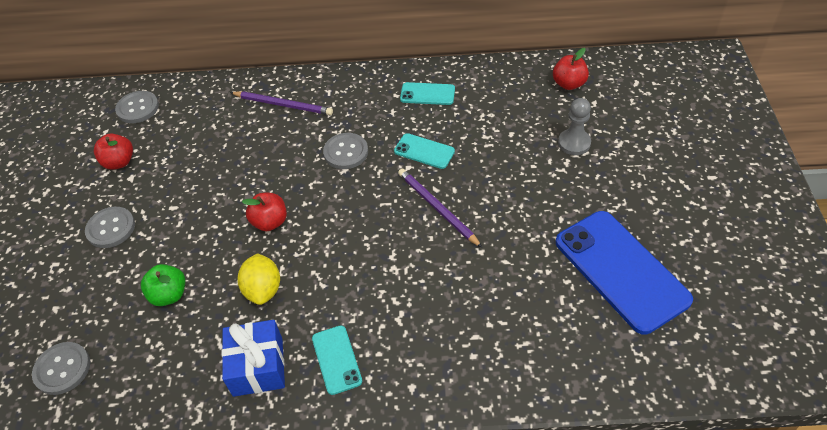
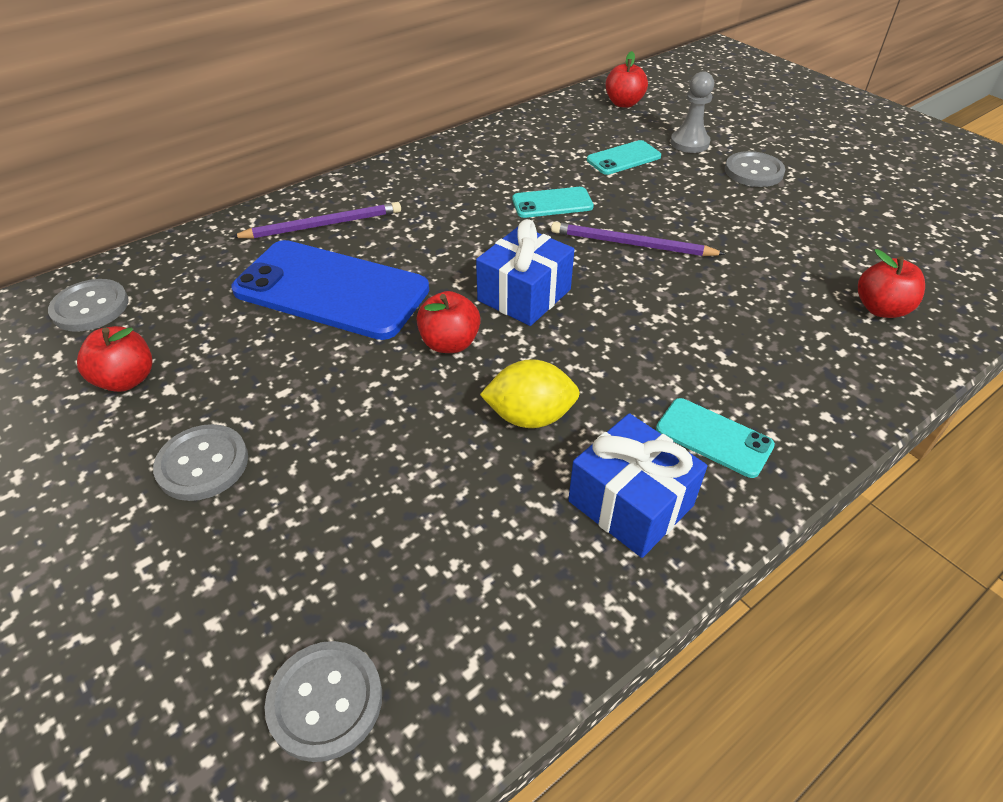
camera: 40 degrees left, 5 degrees down
(169, 295) = (400, 494): green apple -> none
(263, 289) = (530, 416): yellow lemon -> yellow lemon turned 45 degrees counterclockwise
(338, 211) = (524, 295): none -> blue gift
(346, 152) = (462, 238): grey button -> grey button (753, 171)
(427, 94) = (492, 156): turquoise phone -> turquoise phone (623, 158)
(537, 343) = (881, 309): none -> red apple
(621, 270) = (863, 218): blue phone -> blue phone (331, 290)

